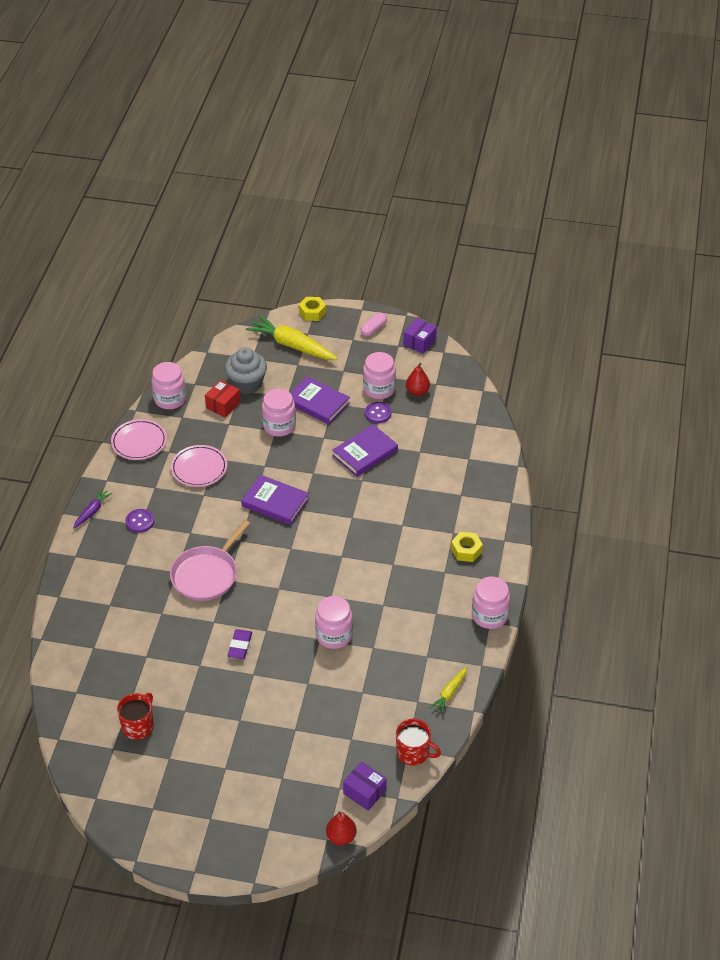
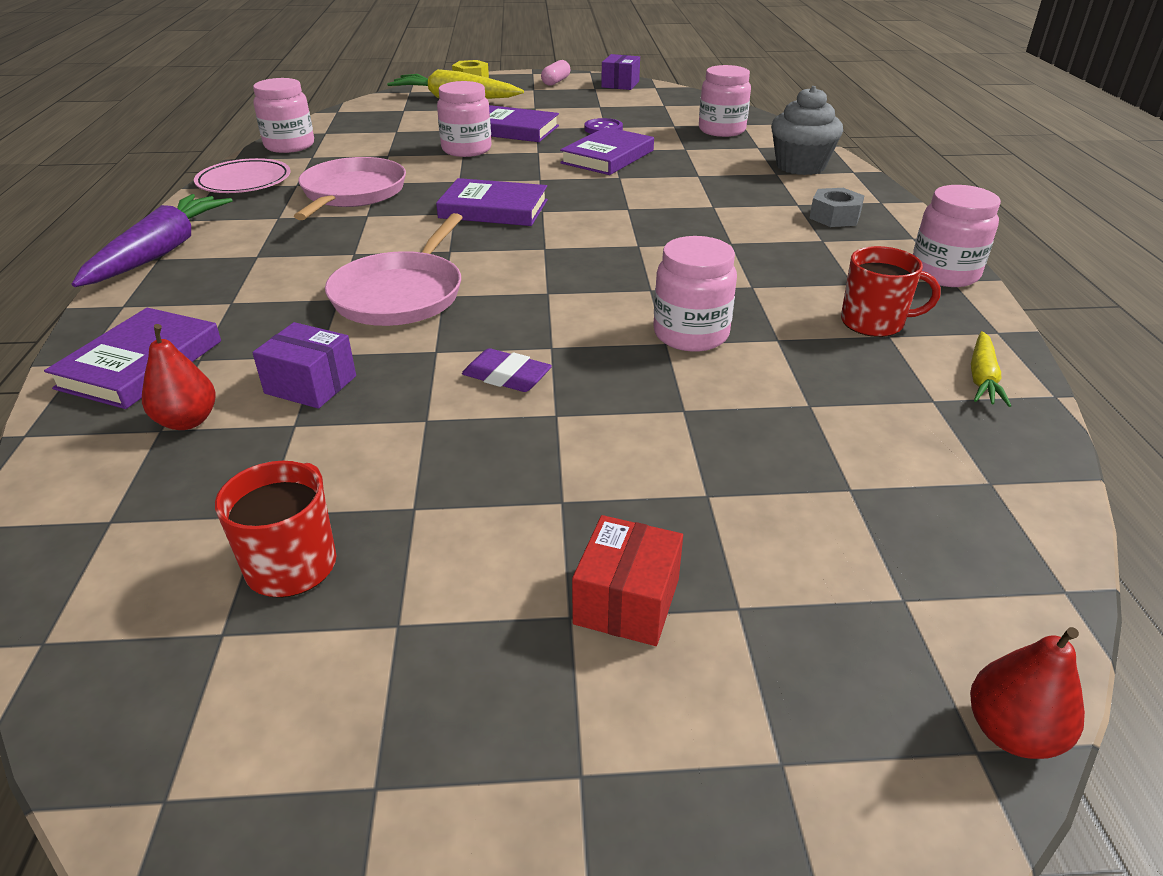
camera: 15 degrees left, 10 degrees down
(84, 603) = (141, 364): none -> purple book
(92, 511) = (160, 252): purple carrot -> purple carrot, size x1.96
(140, 521) = (255, 252): purple button -> none
(199, 468) = (352, 193): pink plate -> pink pan
(223, 405) = (374, 143): red box -> red box (627, 601)
(240, 646) = (506, 376): purple eraser -> purple eraser turned 60 degrees counterclockwise
(247, 383) = (403, 126): grey cupcake -> grey cupcake (800, 166)
(364, 792) = (974, 594): purple box -> purple box (310, 385)
(379, 389) = (592, 114): pink jar -> pink jar (721, 130)
(413, 753) = (1011, 488): red mug -> red mug (874, 323)
(417, 392) = (644, 111): red pear -> red pear (187, 421)
(466, 550) = (834, 217): yellow nut -> grey nut

